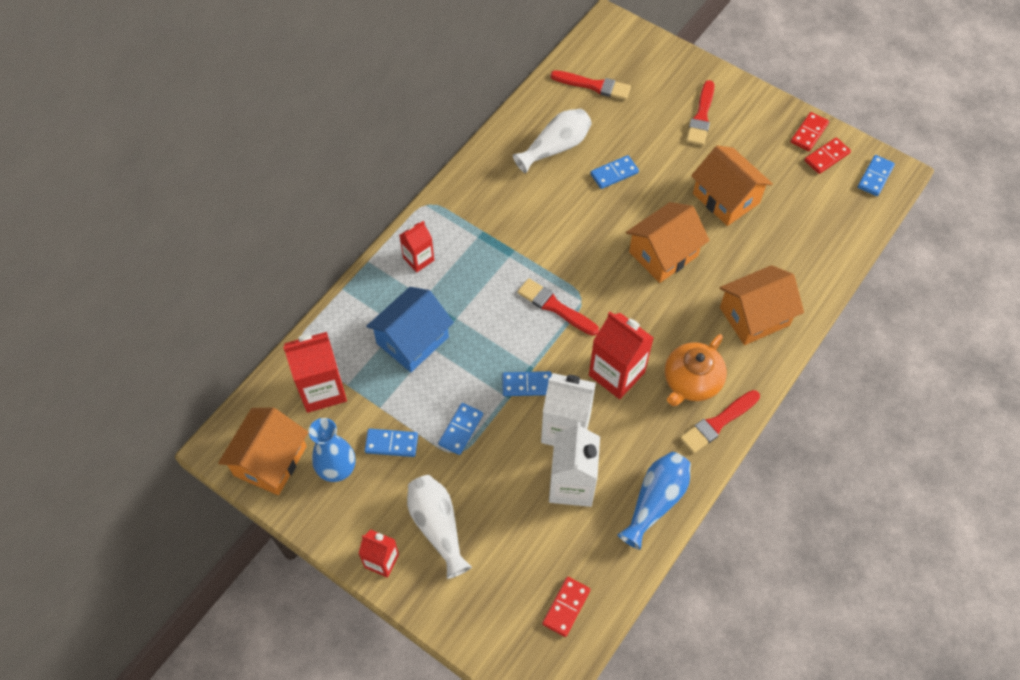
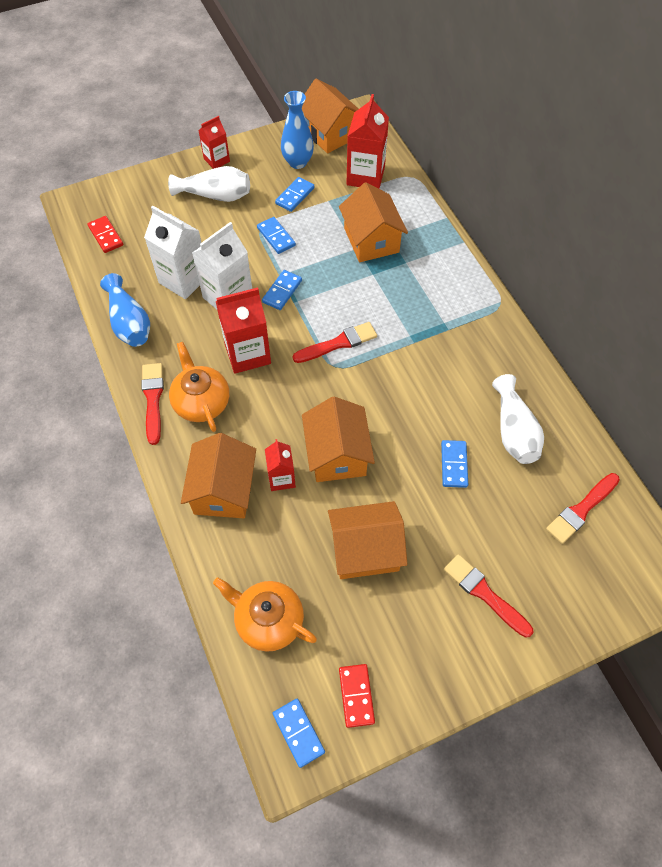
camera: 120 degrees right, 0 degrees up
(412, 340) = (371, 240): blue house -> orange house
(418, 259) = (446, 274): red carton -> red carton (281, 478)
(809, 133) = (400, 700): red domino -> none
(823, 231) = (268, 620): none -> orange teapot

